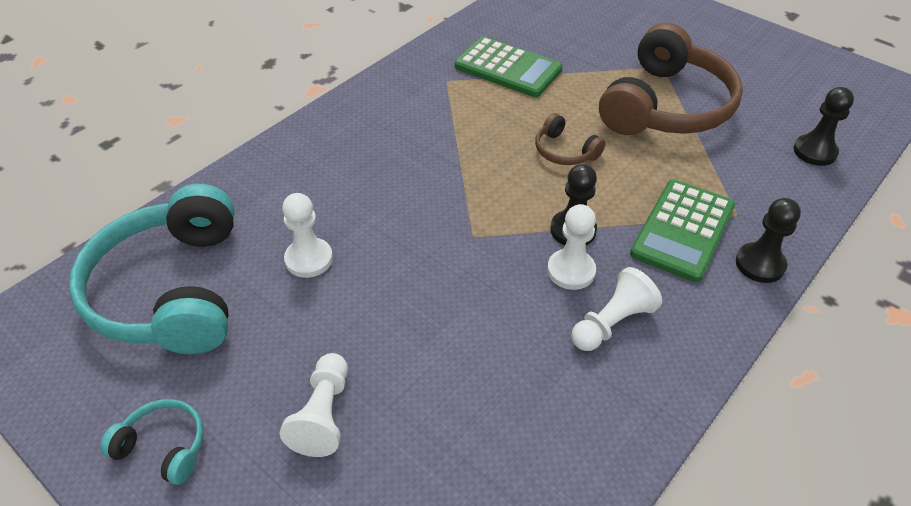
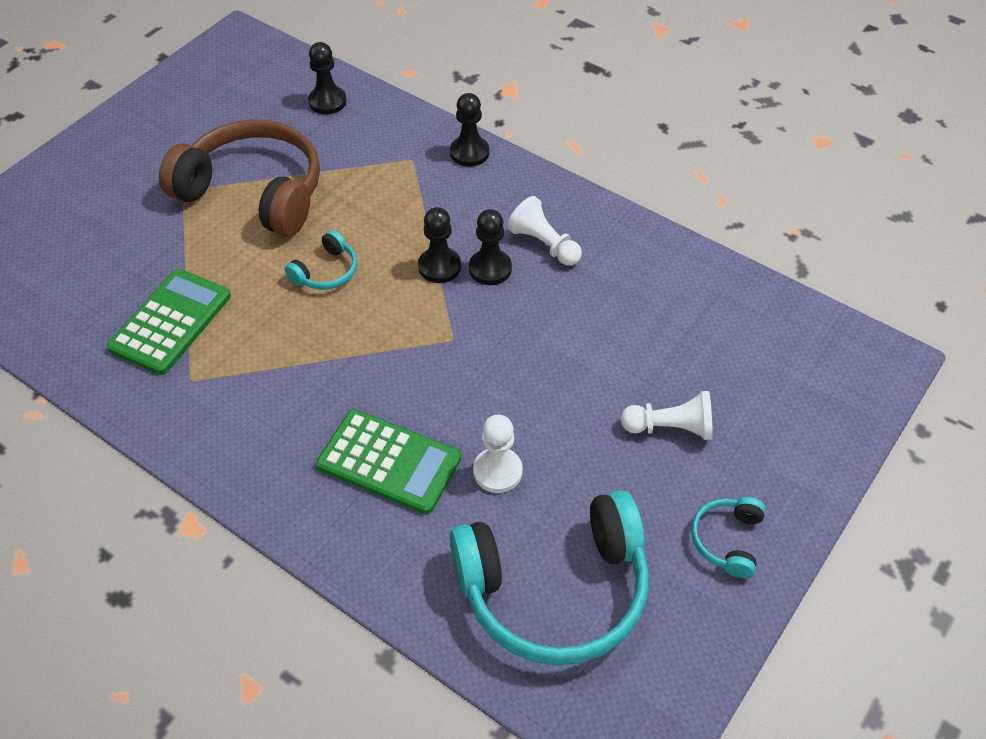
camera: 95 degrees left, 5 degrees up
(564, 151) = (326, 271): brown headphones -> turquoise headphones
(571, 271) = (490, 269): white pawn -> black pawn
(683, 230) = (434, 194): green calculator -> green calculator (389, 462)

